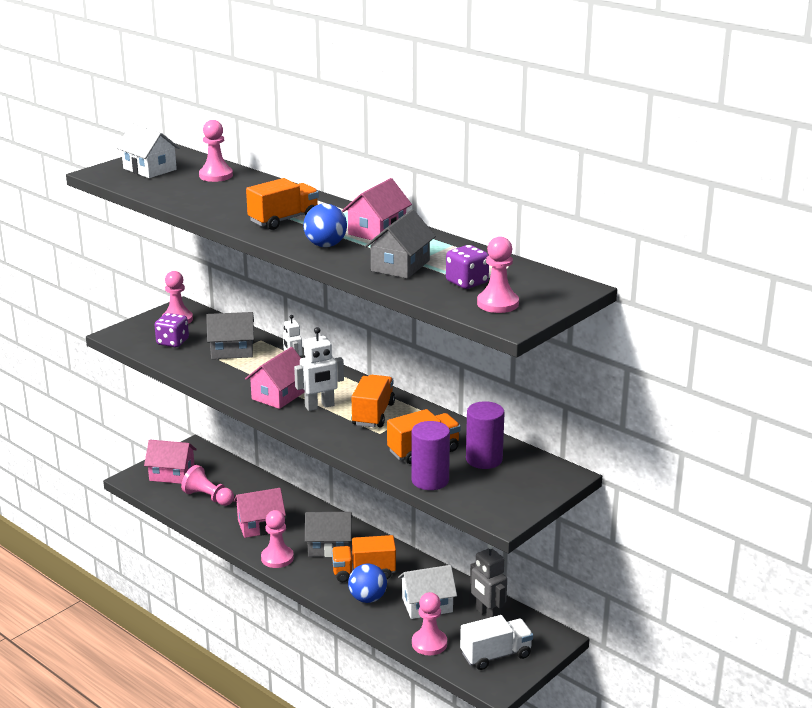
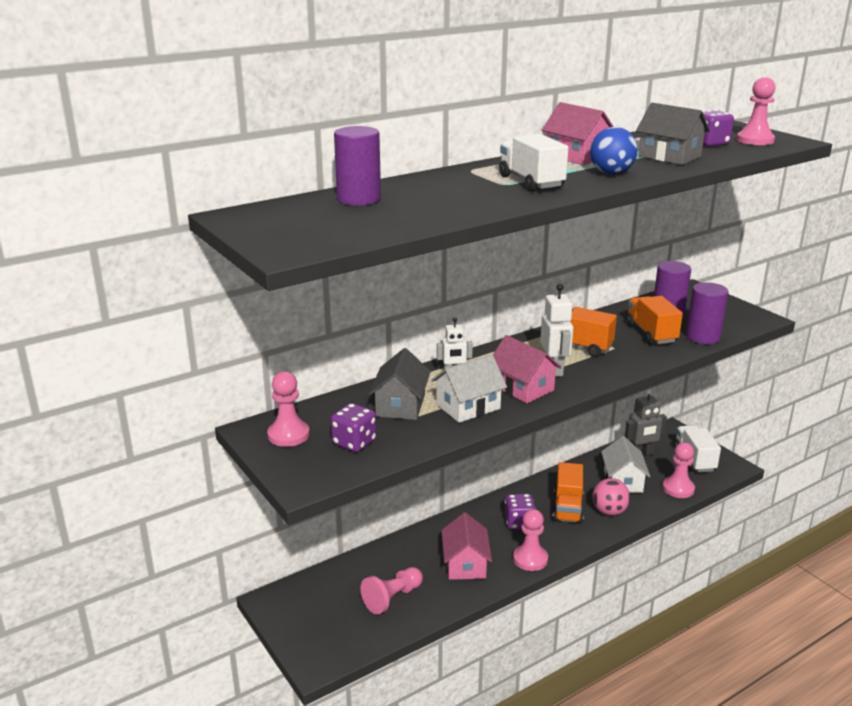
camera: 75 degrees left, 0 degrees up
(150, 169) = (300, 226): white house -> white house (468, 407)
(172, 474) = (324, 625): pink house -> none
(216, 175) = (359, 199): pink pawn -> purple cylinder
(284, 220) = (531, 182): orange truck -> white truck
(329, 547) = (519, 523): grey house -> purple dice
(367, 598) = (609, 511): blue ball -> pink ball

